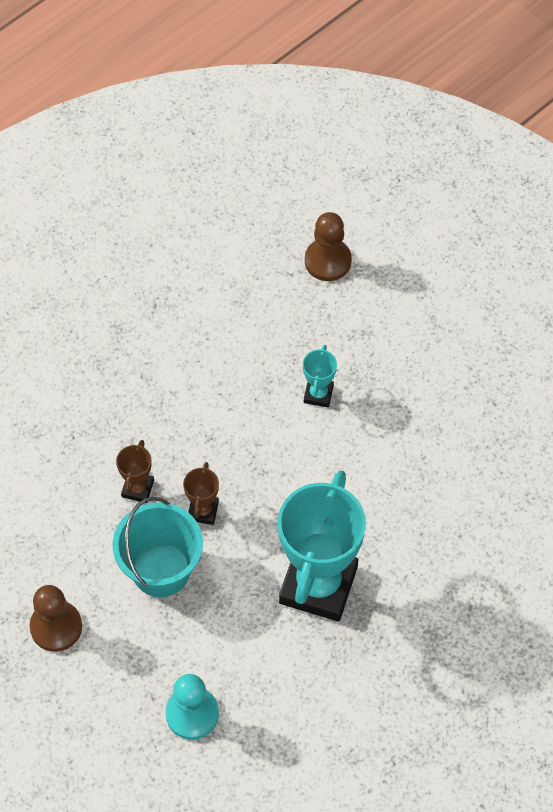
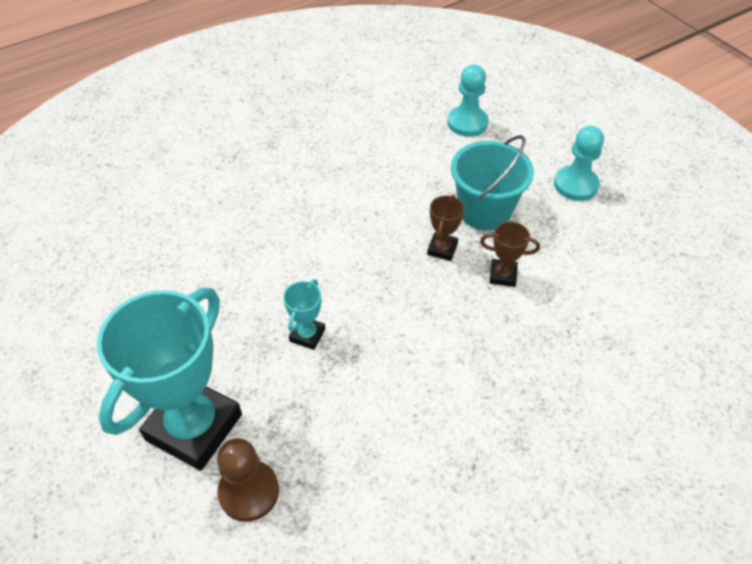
camera: 170 degrees left, 10 degrees down
(56, 627) = (575, 185): brown pawn -> turquoise pawn
(138, 488) = (502, 275): brown trophy -> brown trophy turned 75 degrees clockwise
(318, 585) = (352, 184): turquoise trophy -> turquoise trophy (194, 427)

